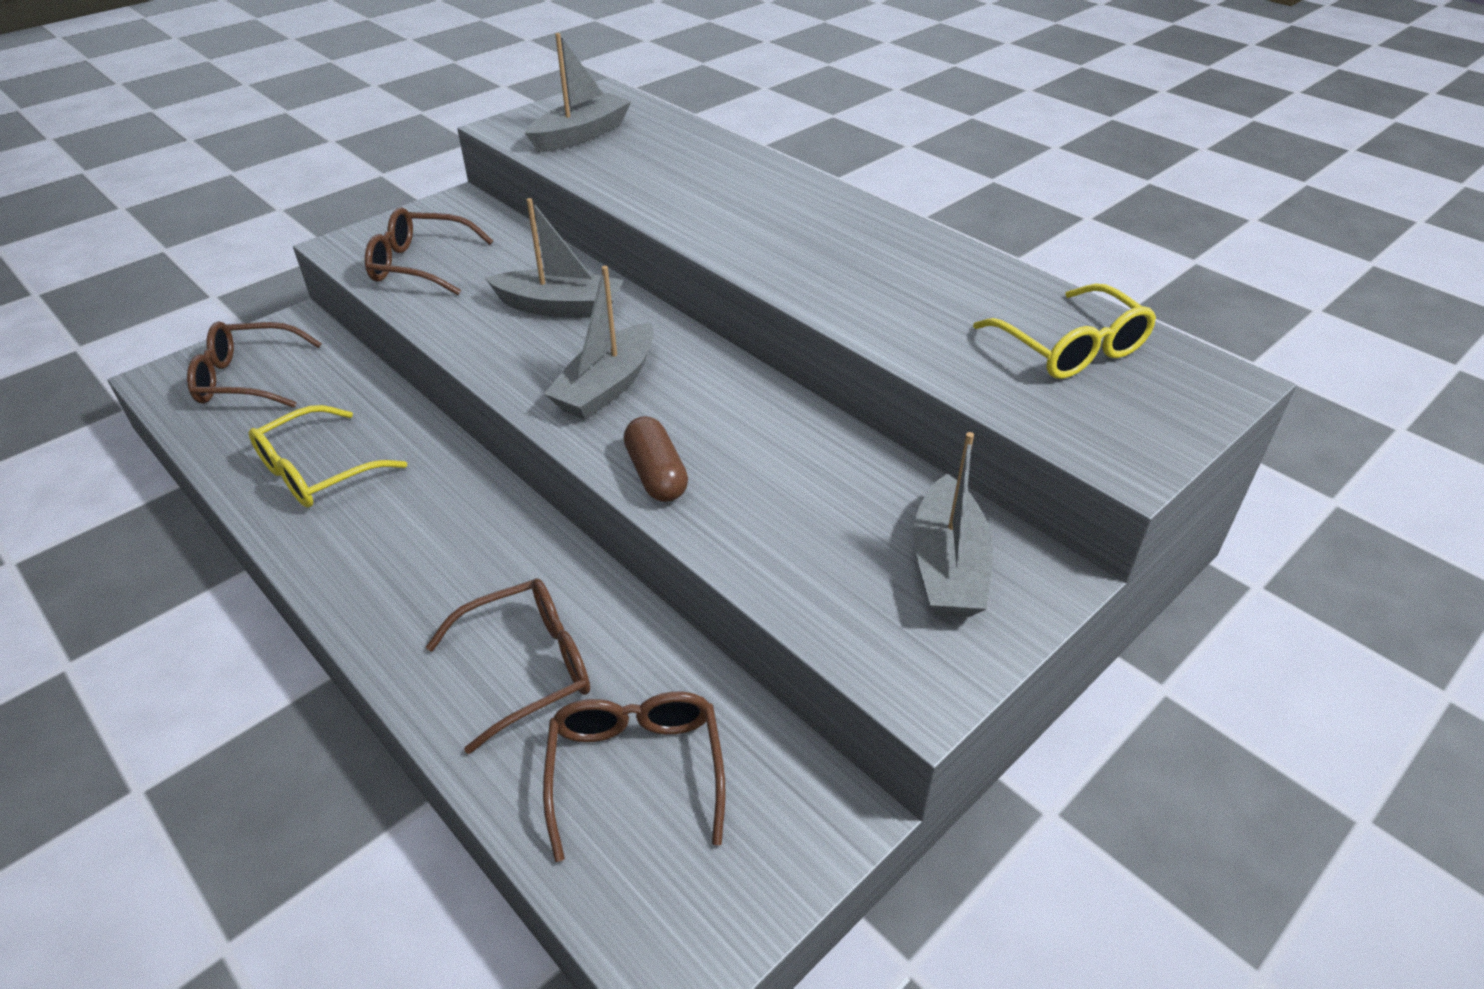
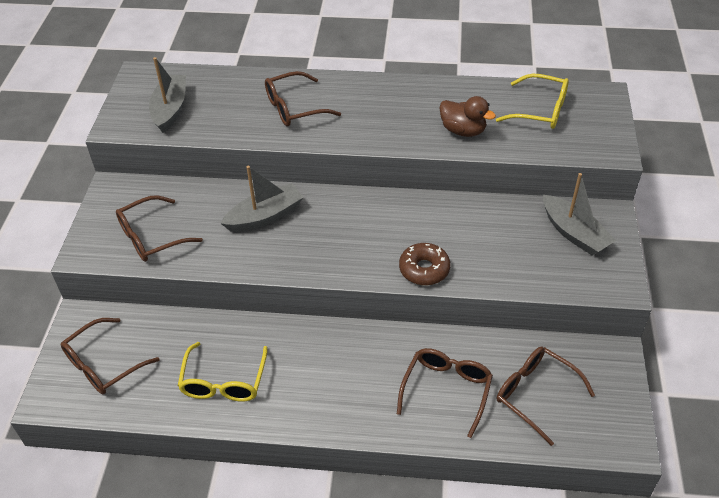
camera: 40 degrees left, 5 degrees up
(607, 386) = (346, 243): grey boat -> none
(656, 474) = (424, 269): brown capsule -> brown donut
(718, 191) = (295, 108): none -> brown glasses
(905, 315) = (463, 131): none -> brown duck

